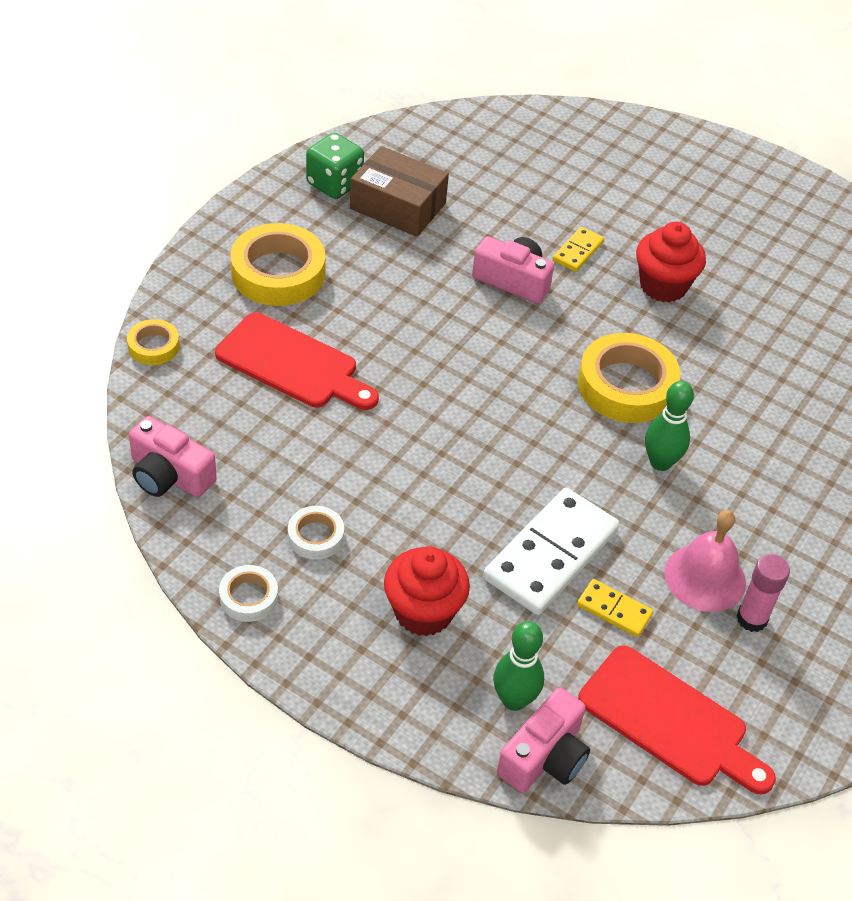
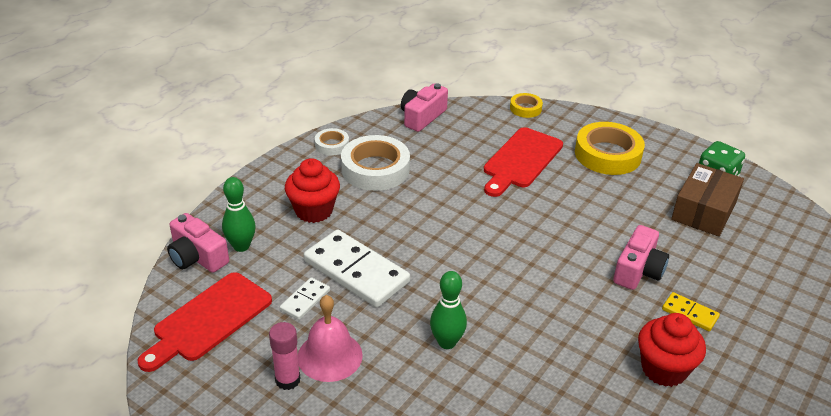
camera: 95 degrees right, 10 degrees down
(315, 536) = (375, 169): white tape -> white tape, size x1.94
(614, 610) = (305, 300): yellow domino -> white domino
(626, 385) = (530, 330): yellow tape -> none

